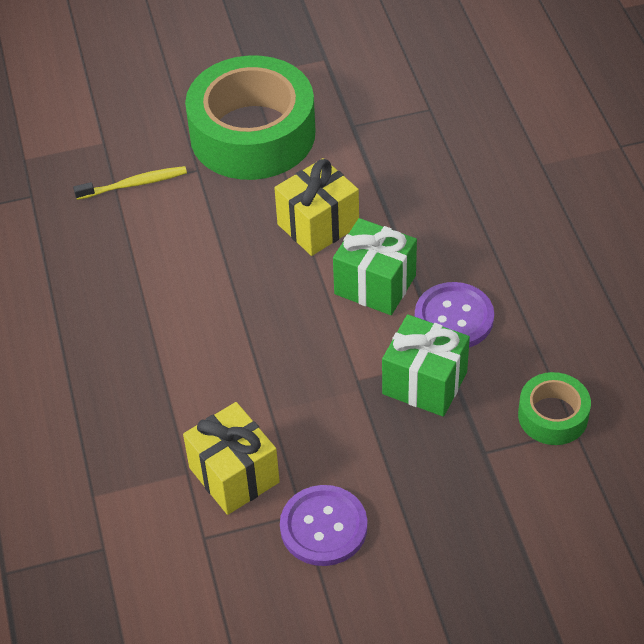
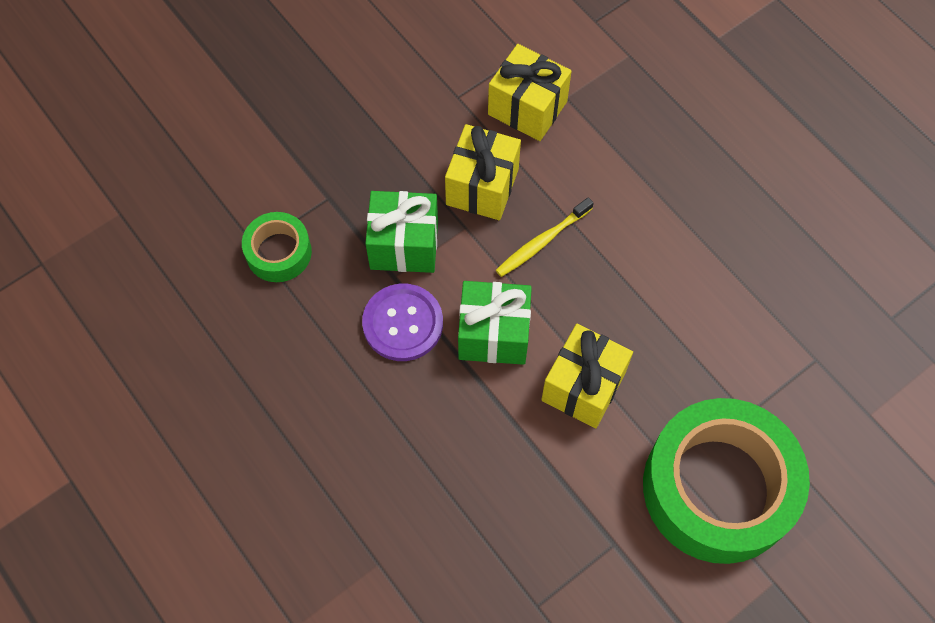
camera: 155 degrees right, 15 degrees up
(133, 184) = (800, 370): yellow toothbrush -> yellow toothbrush (542, 241)
(322, 412) = (482, 186): none -> yellow gift
(323, 527) = (435, 91): purple button -> none

